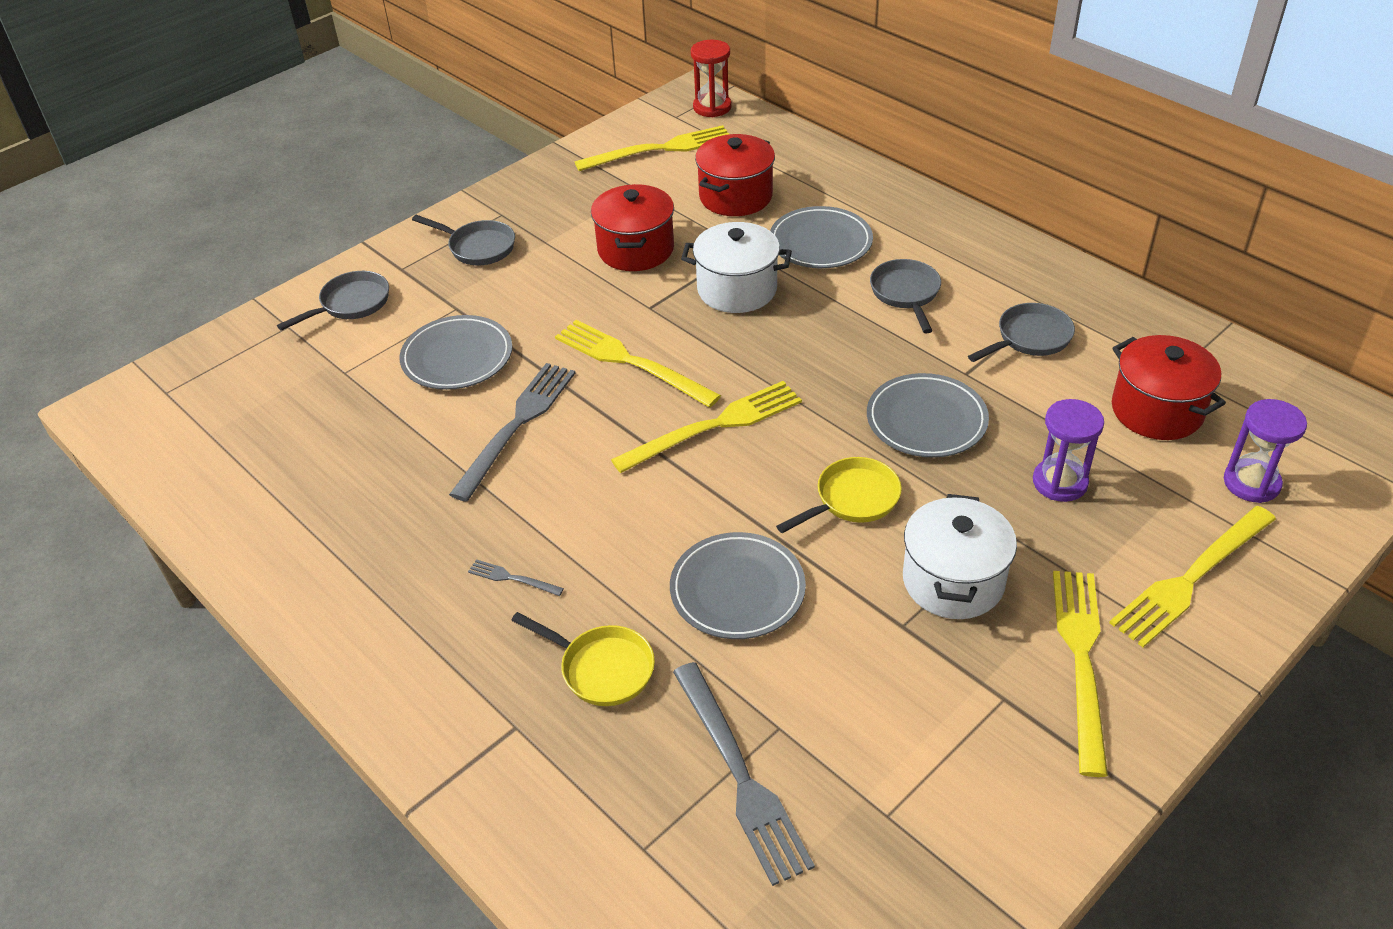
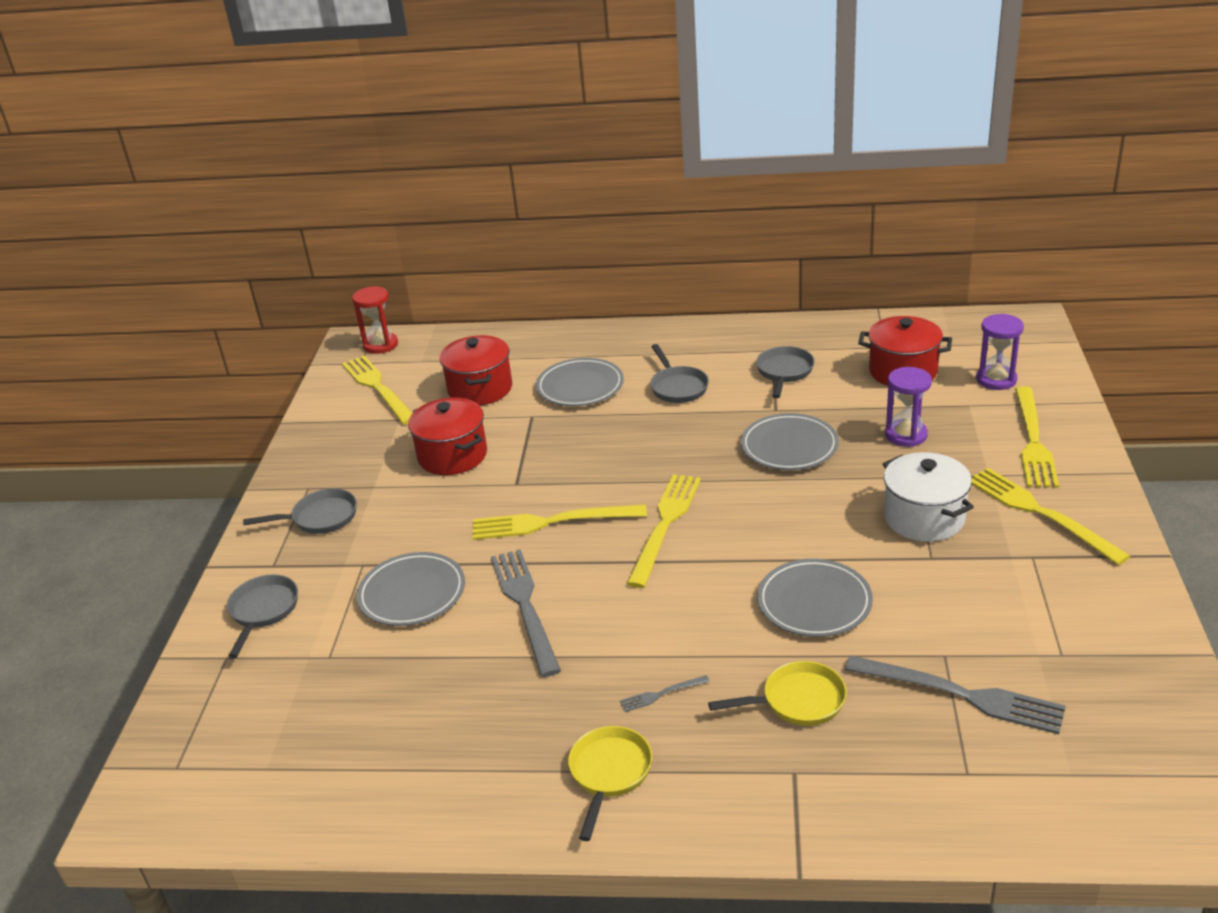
camera: 40 degrees left, 10 degrees down
(660, 149) = (378, 388): yellow fork -> yellow fork turned 60 degrees counterclockwise
(737, 289) = (563, 441): white pot -> none
(852, 499) = (808, 512): yellow pan -> yellow pan (609, 774)
(906, 294) = (677, 387): grey pan -> grey pan turned 150 degrees counterclockwise

